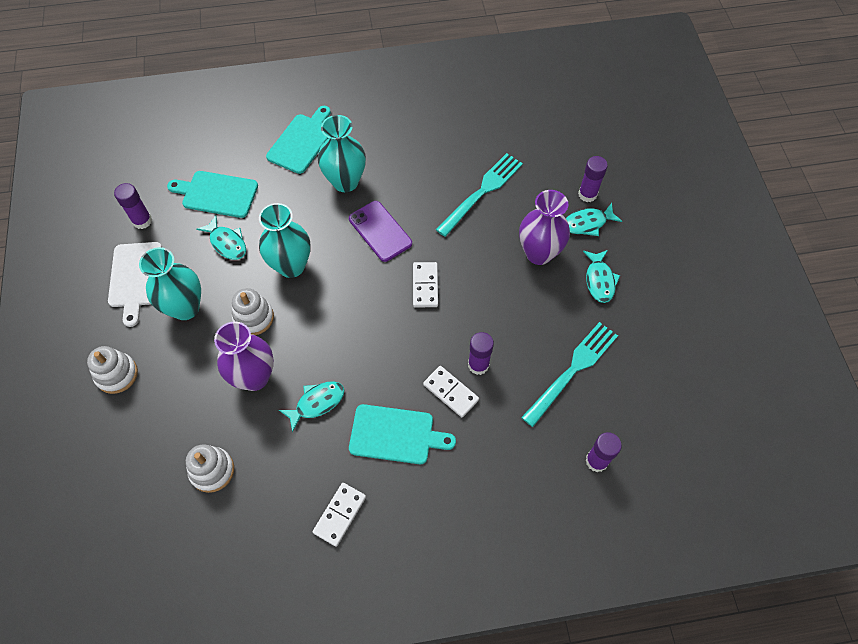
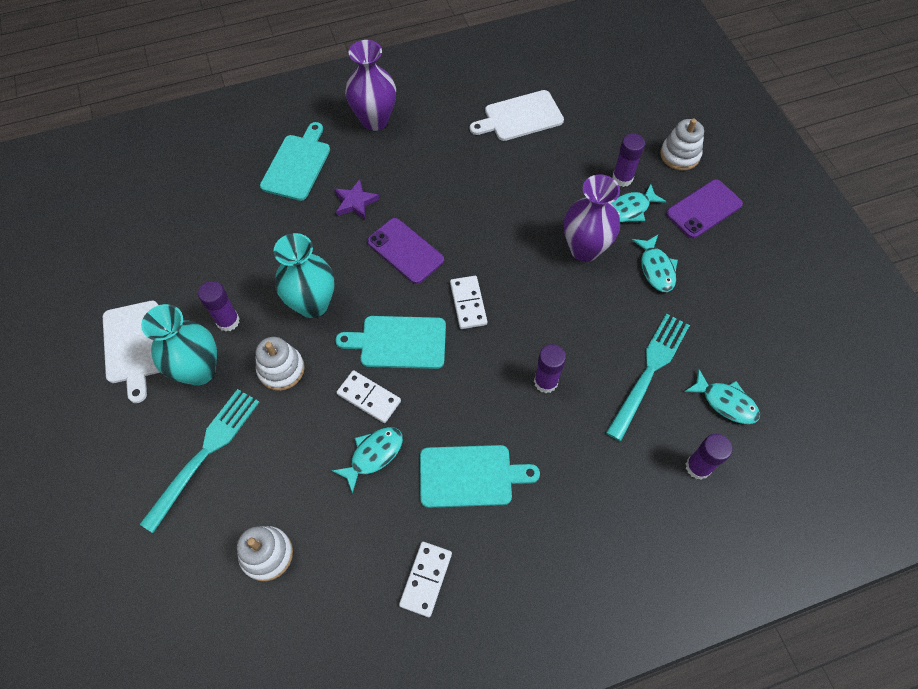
camera: 10 degrees left, 0 degrees up
(117, 374) = (132, 461): white stacking toy -> white stacking toy (680, 155)
(142, 221) = (130, 279): purple glue stick -> purple glue stick (228, 321)
(217, 194) = (211, 236): turquoise cutting board -> turquoise cutting board (399, 342)
(227, 243) = (234, 289): turquoise fish -> turquoise fish (725, 402)
(254, 377) = (295, 437): purple vase -> purple vase (375, 120)
(345, 182) = (355, 202): turquoise vase -> purple star
(451, 392) = (522, 417): white domino -> white domino (369, 397)
(482, 192) = (508, 191): turquoise fork -> turquoise fork (205, 453)
(507, 125) = (520, 117): none -> white cutting board
(655, 233) = (703, 209): none -> purple phone

